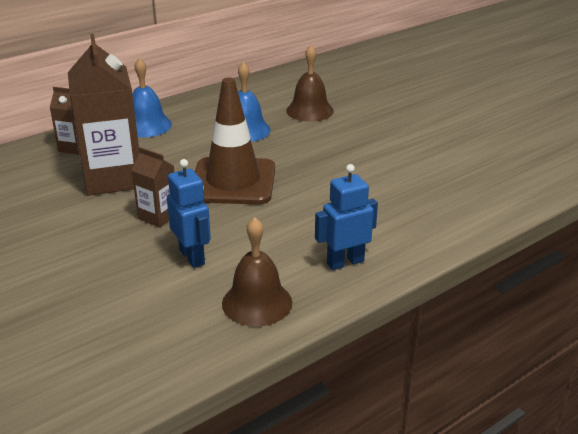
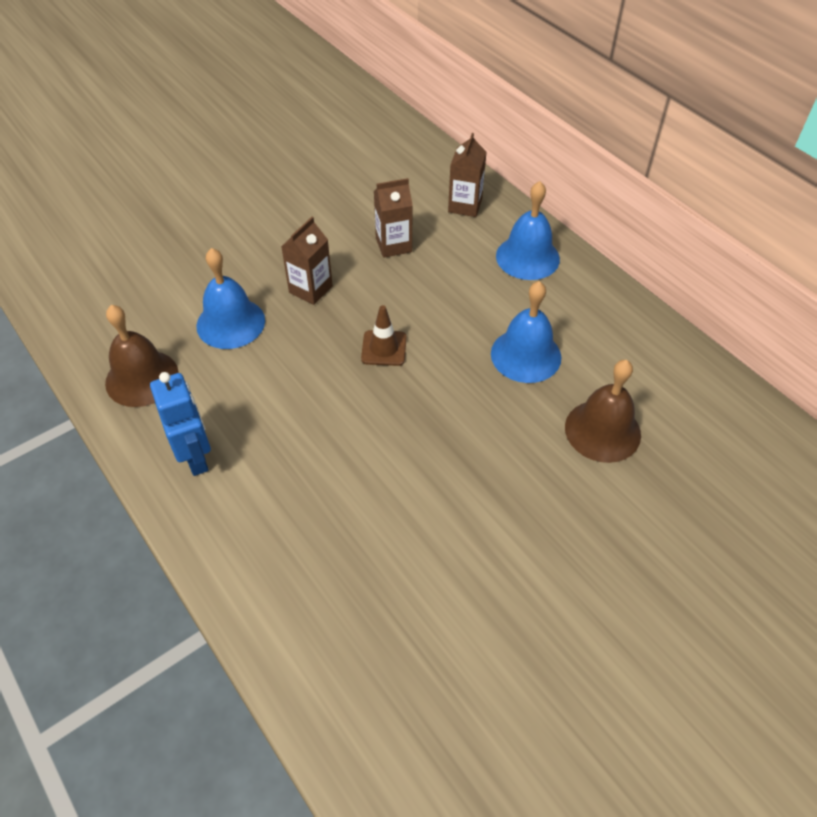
camera: 90 degrees right, 20 degrees up
(113, 178) = (393, 245): brown carton -> brown carton, size x0.49
(192, 257) = (230, 323): blue robot -> blue bell
(233, 182) = (384, 348): brown traffic cone -> brown traffic cone, size x0.43

